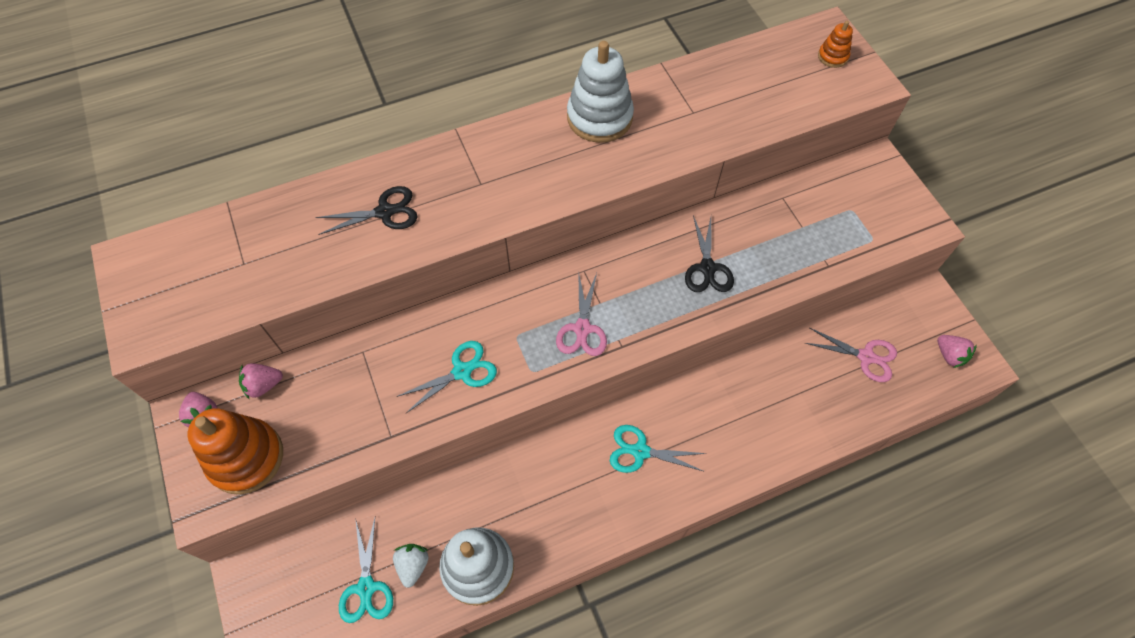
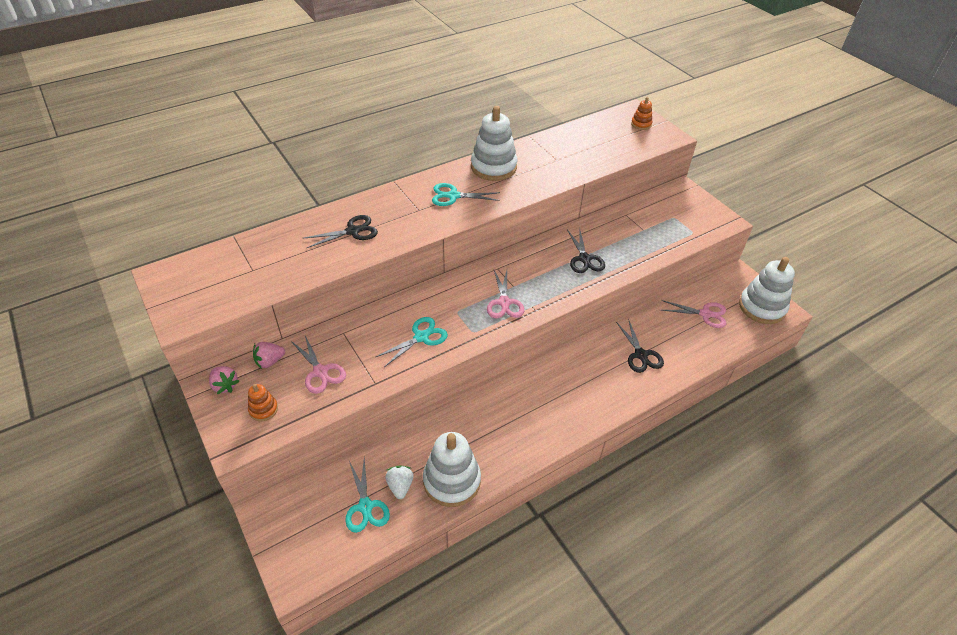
camera: 10 degrees left, 15 degrees down
(246, 458) = (263, 409): orange stacking toy -> orange stacking toy, size x0.48
(324, 410) = (320, 372): none -> pink scissors
(640, 451) = (559, 390): turquoise scissors -> turquoise scissors (453, 196)
(761, 411) = (641, 355): none -> black scissors
(949, 355) = (762, 307): pink strawberry -> white stacking toy

